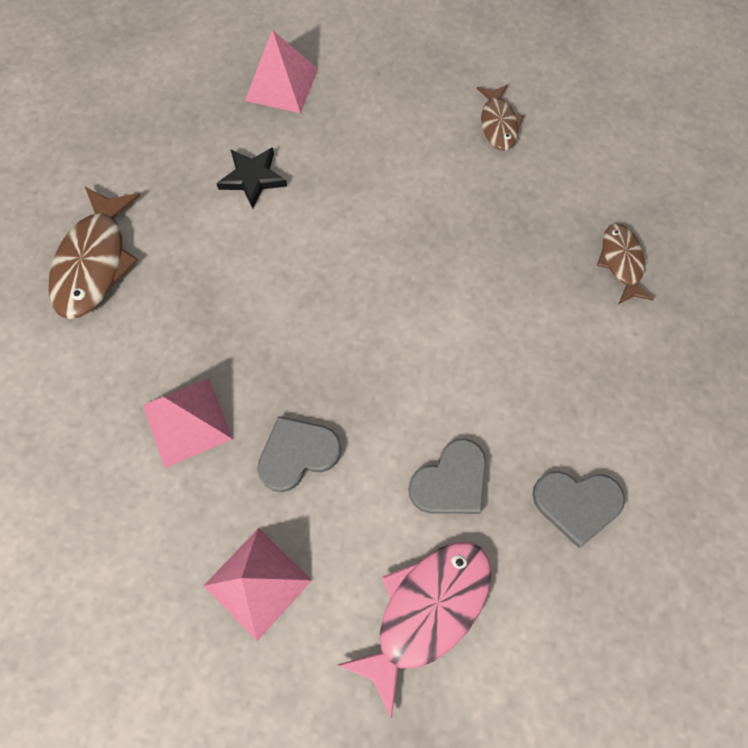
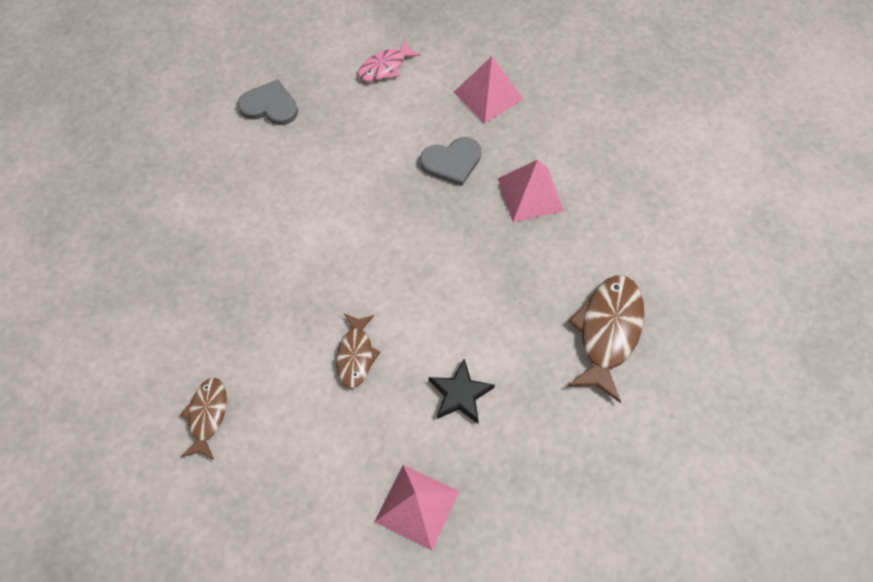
camera: 170 degrees left, 5 degrees down
(426, 611) = (385, 67): pink fish -> pink fish, size x0.59
(451, 481) = (349, 130): grey heart -> none
(621, 262) = (158, 260): brown fish -> brown fish (356, 355)

